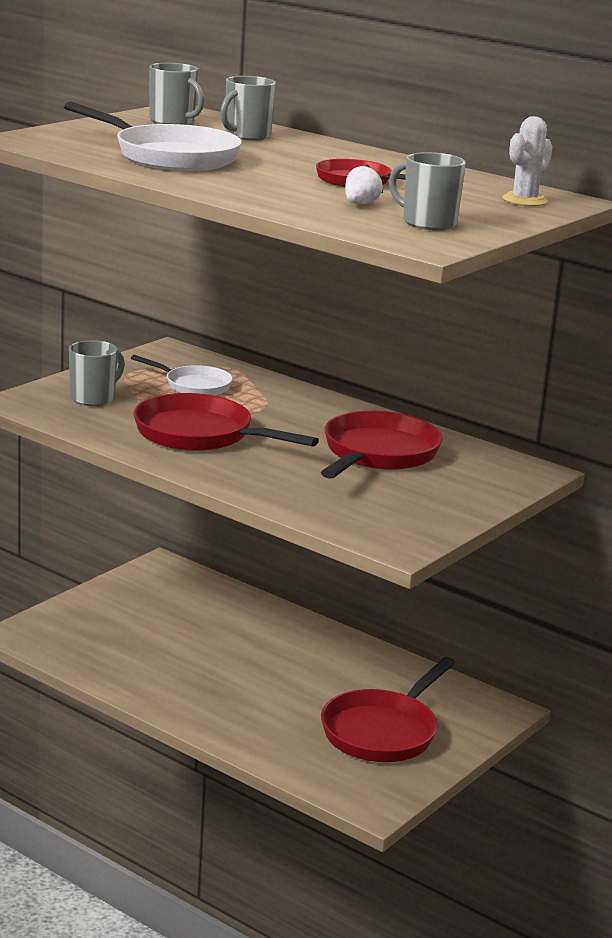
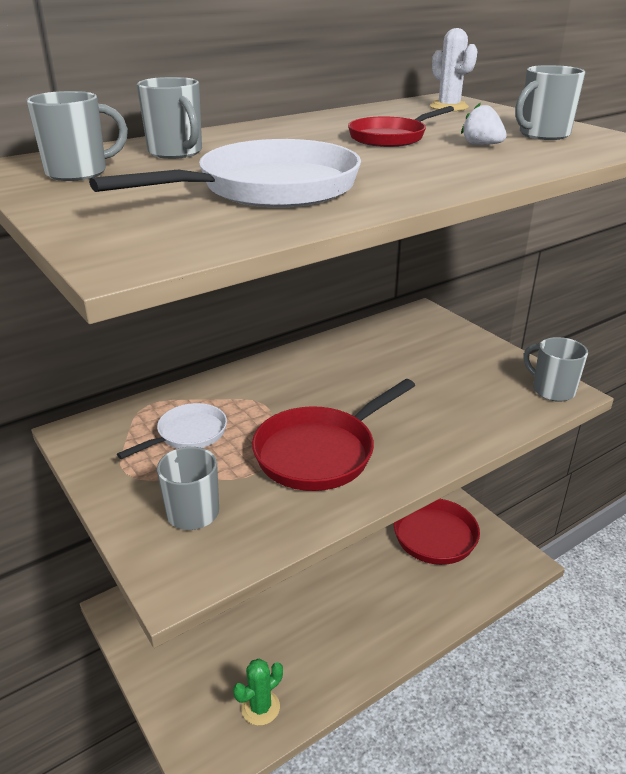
camera: 70 degrees left, 10 degrees up
(84, 651) = (260, 707): none -> green cactus
(377, 454) = (383, 367): red pan -> none
(398, 538) = (552, 390): none -> grey mug

